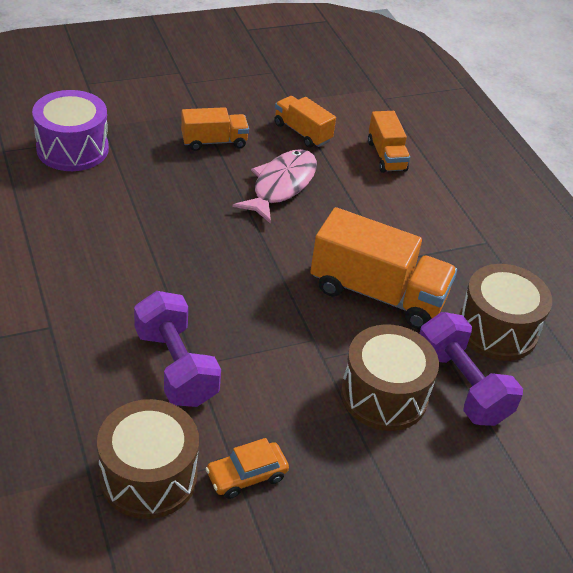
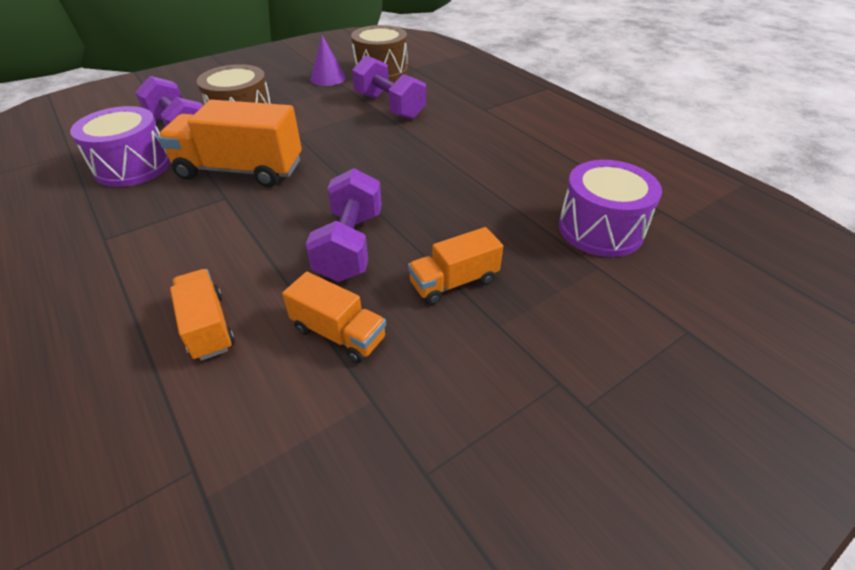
camera: 170 degrees right, 0 degrees up
(246, 476) = (328, 78): orange car -> purple cone
(281, 185) = (350, 245): pink fish -> purple dumbbell
(497, 329) = (133, 166): brown drum -> purple drum

